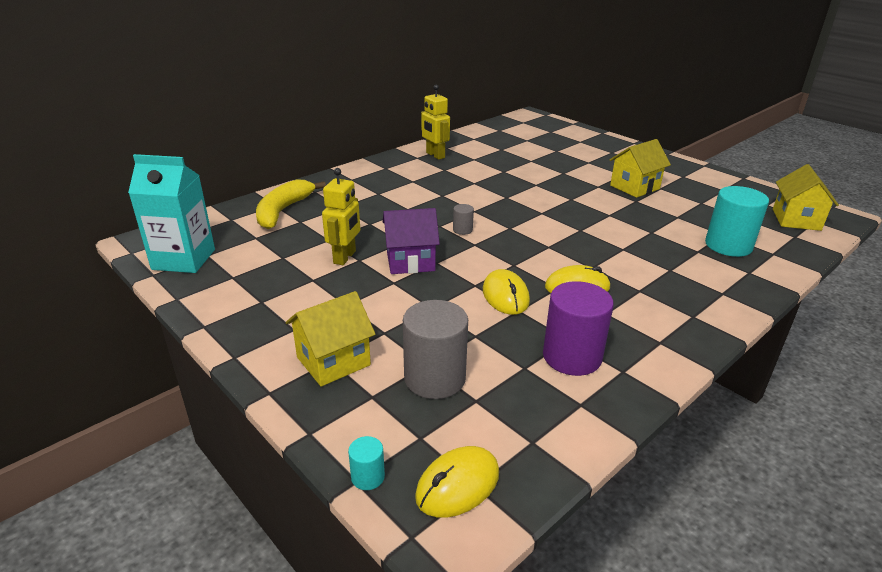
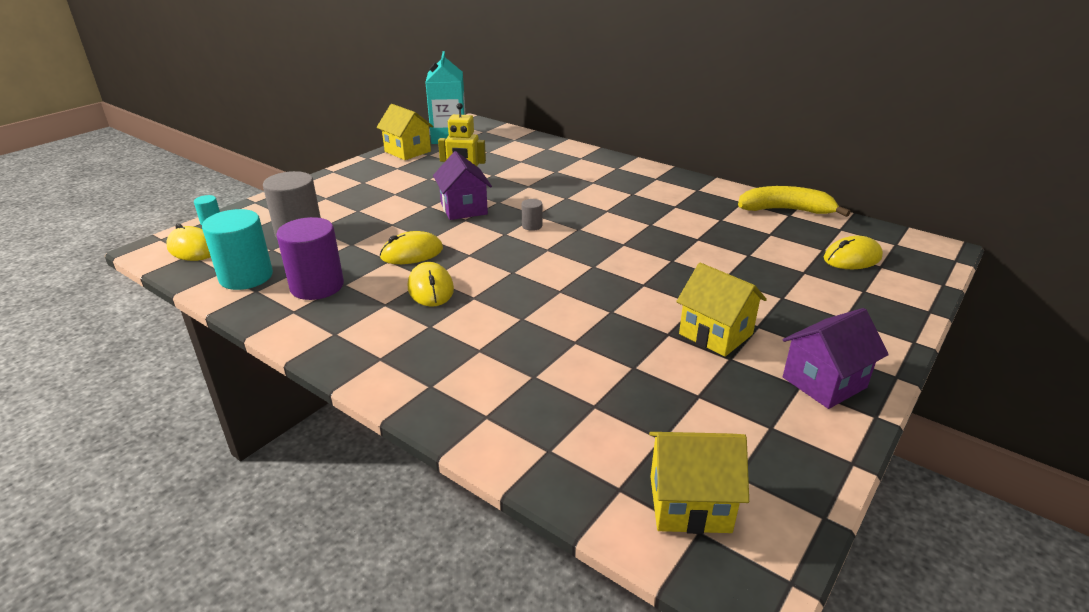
camera: 80 degrees right, 0 degrees up
(283, 211) = (536, 152): yellow banana -> yellow banana (785, 210)
(333, 361) = (324, 198): yellow house -> yellow house (407, 151)
(435, 155) = (711, 198): yellow robot -> none
(540, 135) = (852, 258): none -> yellow mouse
(678, 170) = (824, 382): none -> purple house
(728, 245) = (558, 406): turquoise cylinder -> turquoise cylinder (246, 277)

